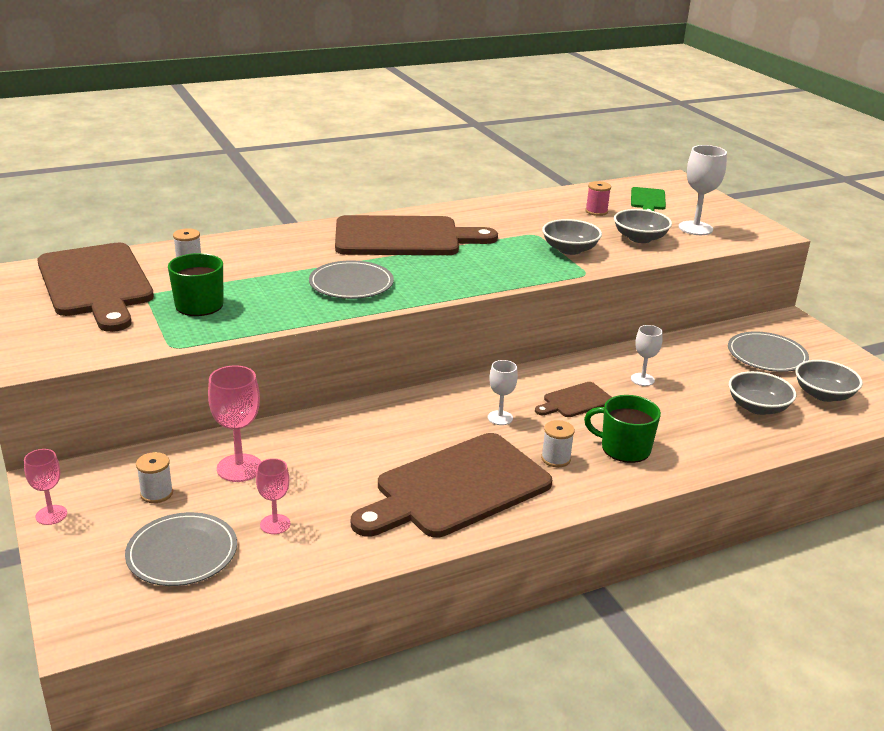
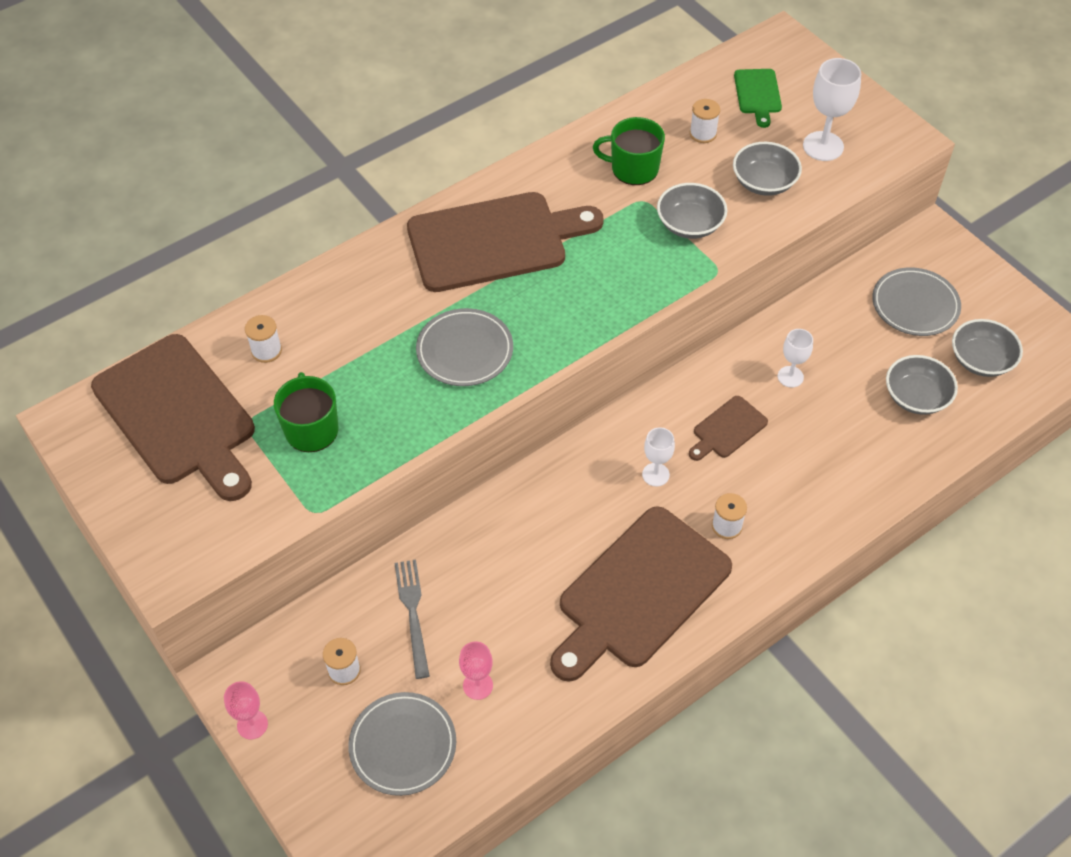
camera: 10 degrees left, 25 degrees up
(239, 468) = (413, 614): pink goblet -> grey fork
(596, 211) = (703, 133): pink spool -> white spool
(624, 448) = (791, 494): green mug -> green mug (633, 168)

